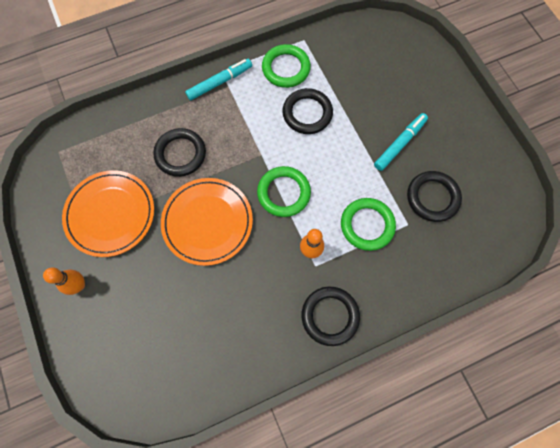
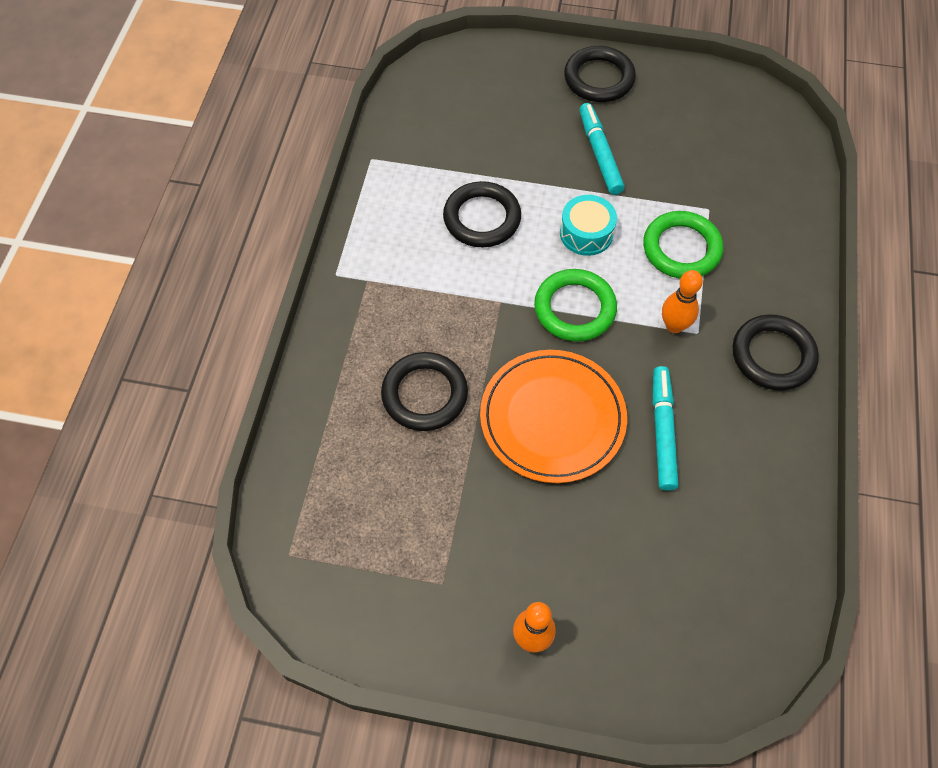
camera: 55 degrees left, 10 degrees down
(110, 214) = (450, 535): orange plate -> none
(219, 82) = (352, 286): turquoise marker -> turquoise marker (662, 431)
(286, 68) = (396, 202): green ring -> none
(338, 170) = (586, 233): none -> turquoise drum
(432, 197) = (692, 166): black ring -> black ring (599, 78)

